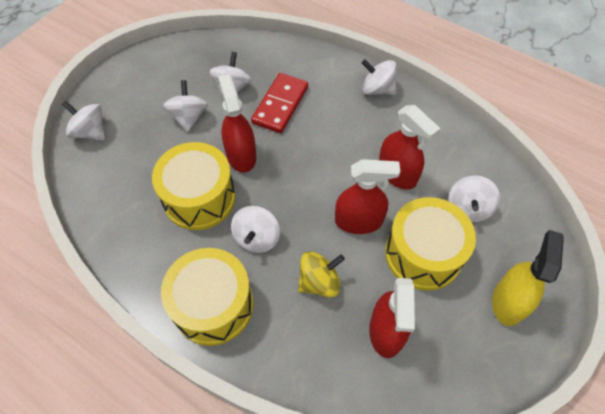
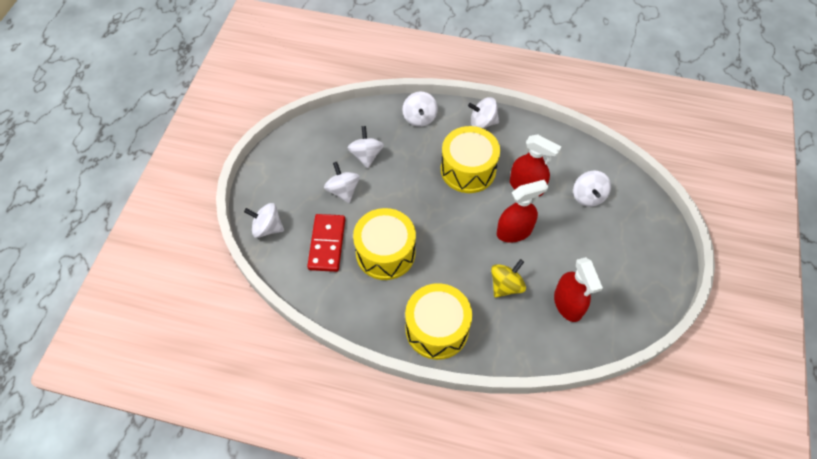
camera: 20 degrees left, 0 degrees up
(241, 155) = (401, 209): red spray bottle -> none
(257, 238) = (445, 269): white spinning top -> white spinning top (419, 118)
(280, 105) = (412, 158): red domino -> red domino (327, 244)
(423, 254) = (570, 241): yellow drum -> yellow drum (468, 169)
(508, 301) = (641, 255): yellow spray bottle -> none

